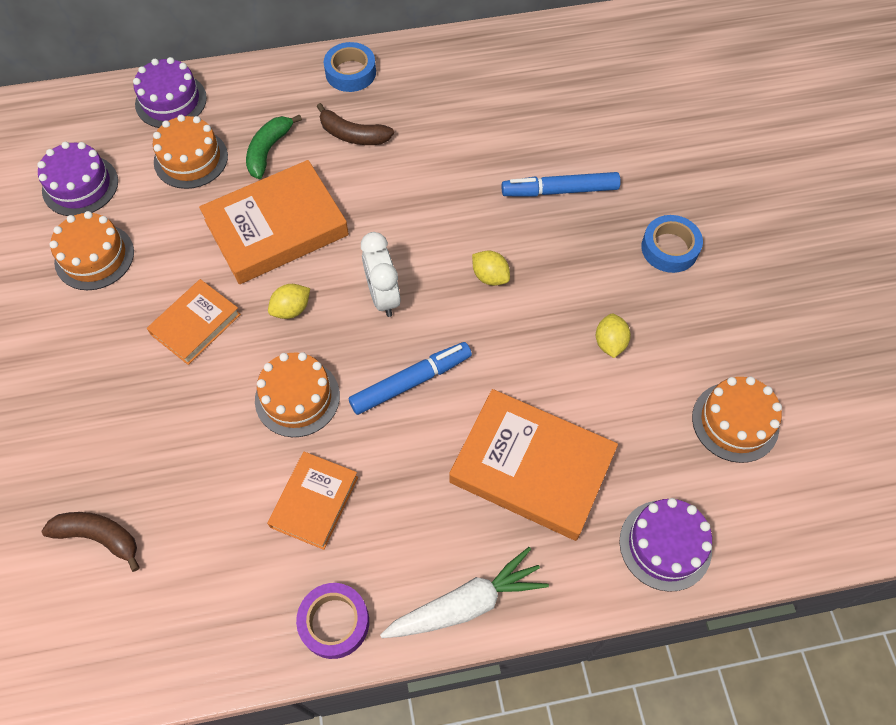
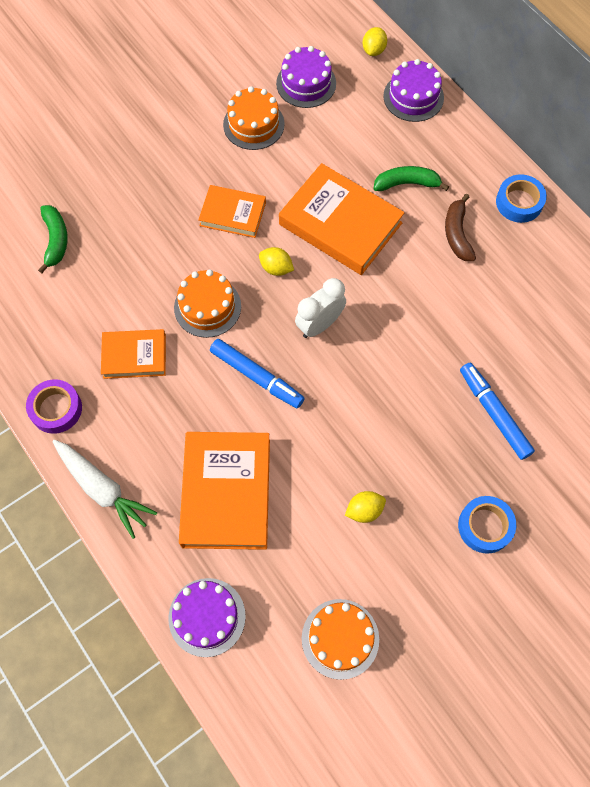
camera: 65 degrees right, 5 degrees up
(99, 537) = (56, 240): brown banana -> green banana
(191, 159) = (369, 137): orange cake -> none
(490, 276) = (378, 393): yellow lemon -> yellow lemon (373, 50)

